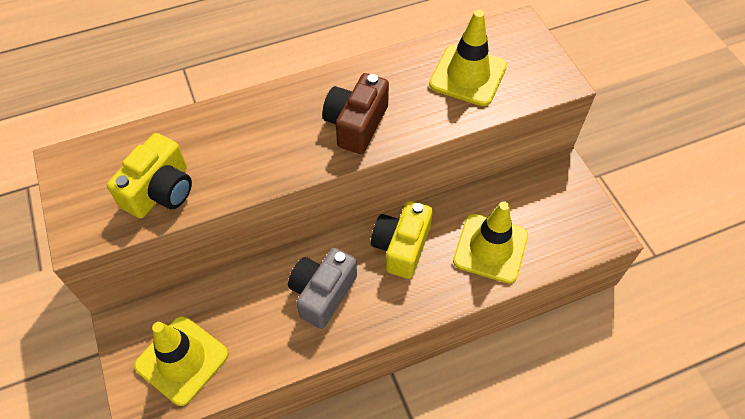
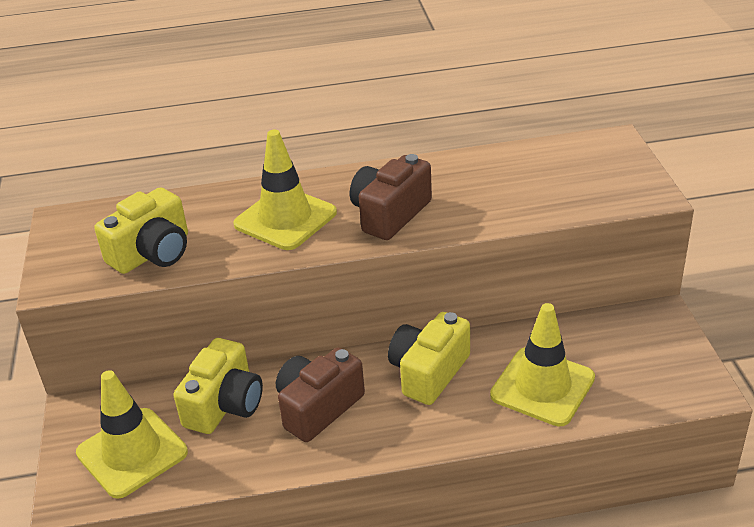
camera: 15 degrees right, 20 degrees down
(246, 301) = (225, 405): none -> yellow camera
(322, 293) = (318, 407): grey camera -> brown camera
(468, 75) = (536, 181): yellow traffic cone -> yellow traffic cone (285, 219)

